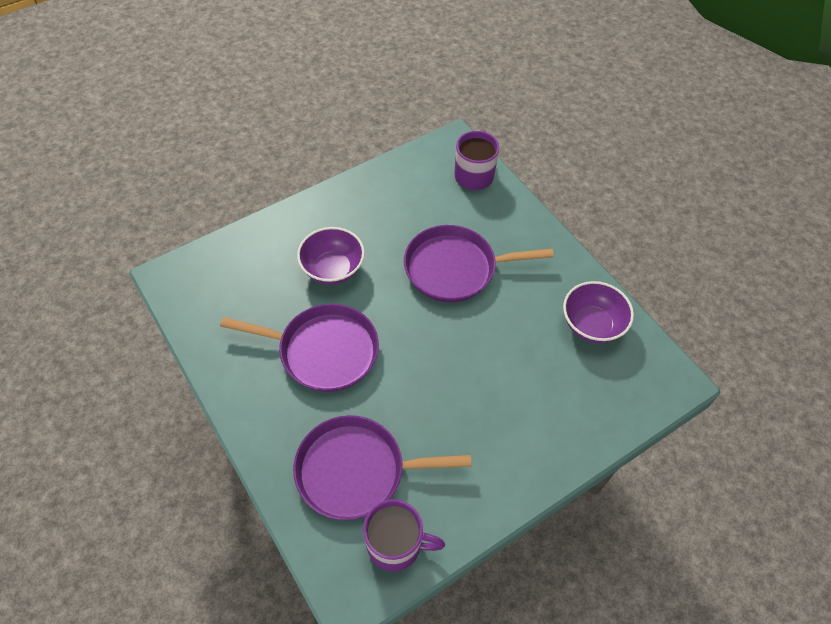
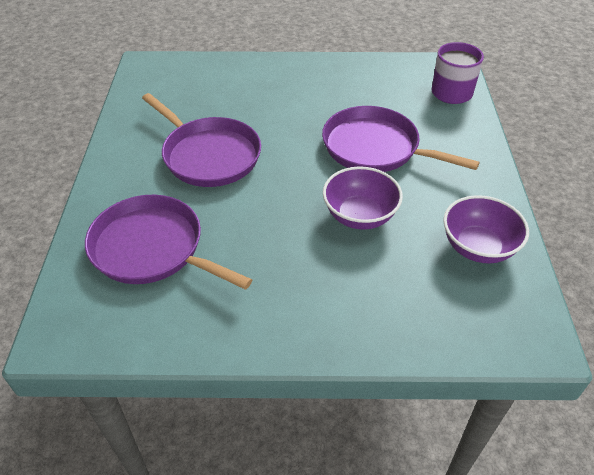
camera: 35 degrees right, 10 degrees down
(333, 269) = (269, 107): purple bowl -> purple bowl (359, 216)
(396, 544) = (129, 321): purple mug -> none

